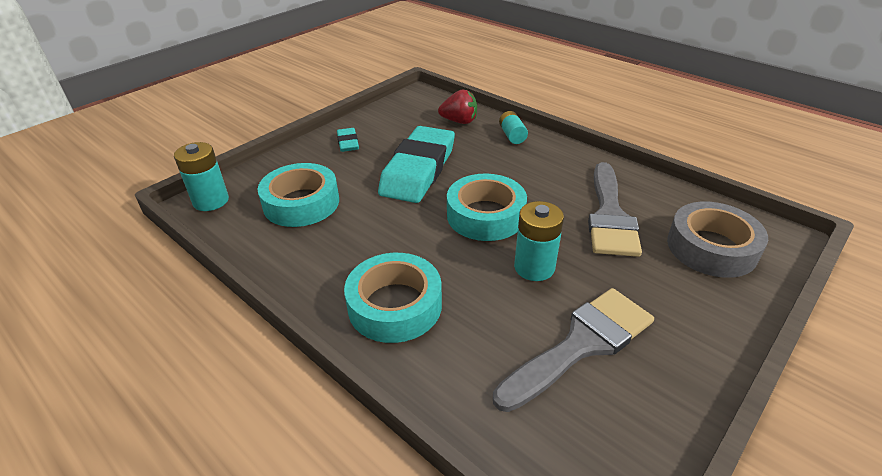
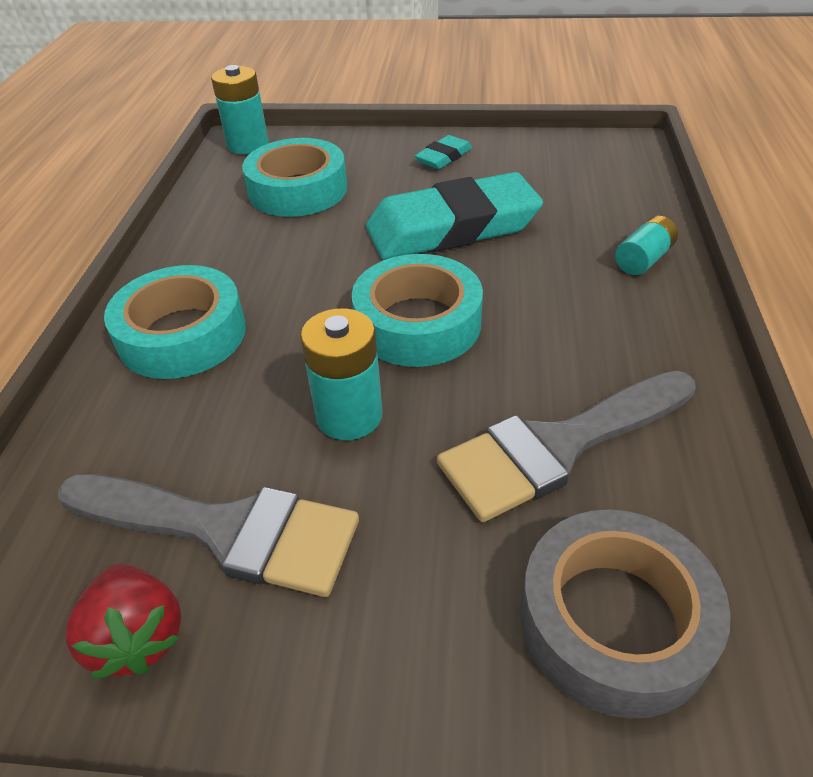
camera: 55 degrees right, 5 degrees up
(459, 121) = (610, 202): red strawberry -> red strawberry (138, 637)

